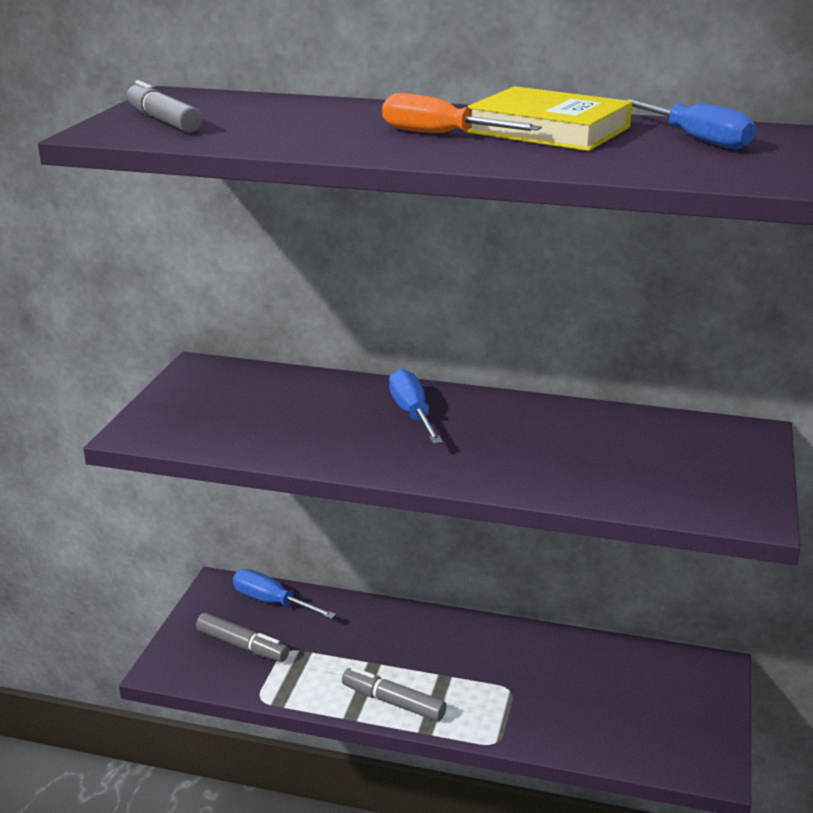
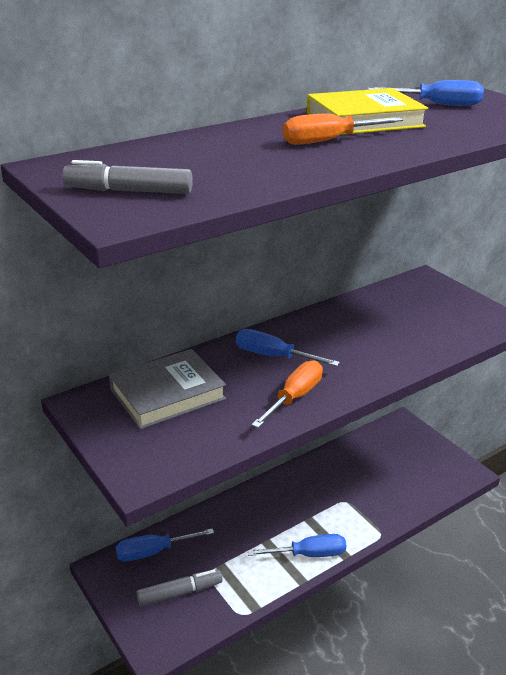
camera: 50 degrees left, 5 degrees up
(267, 393) = (167, 394): none -> grey book
(357, 451) = (294, 397): none -> orange screwdriver
(393, 702) = (308, 554): grey marker -> blue screwdriver

